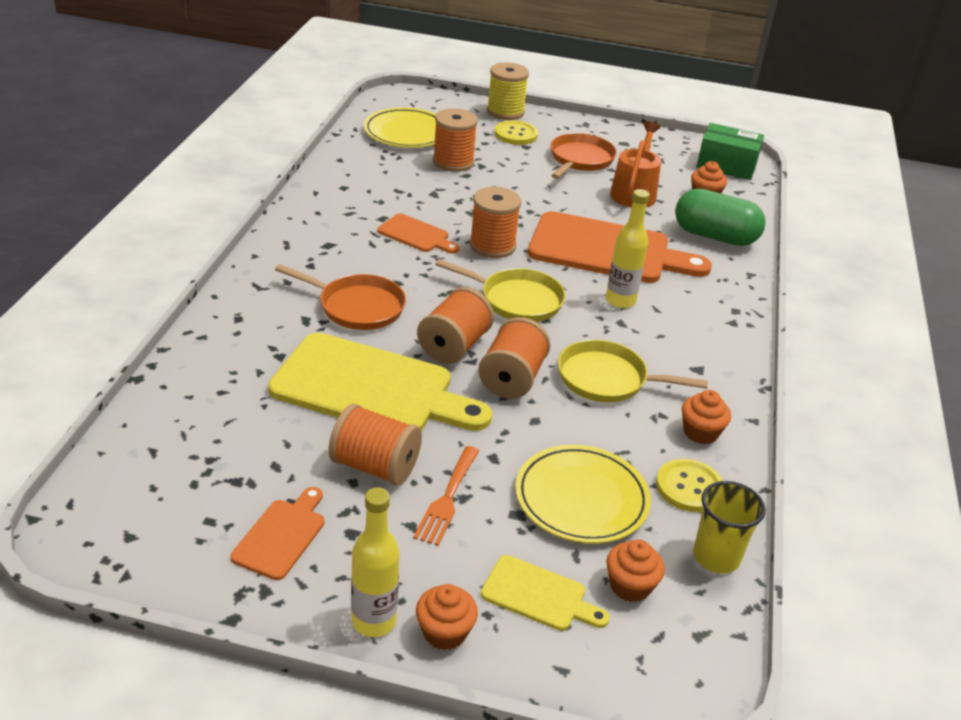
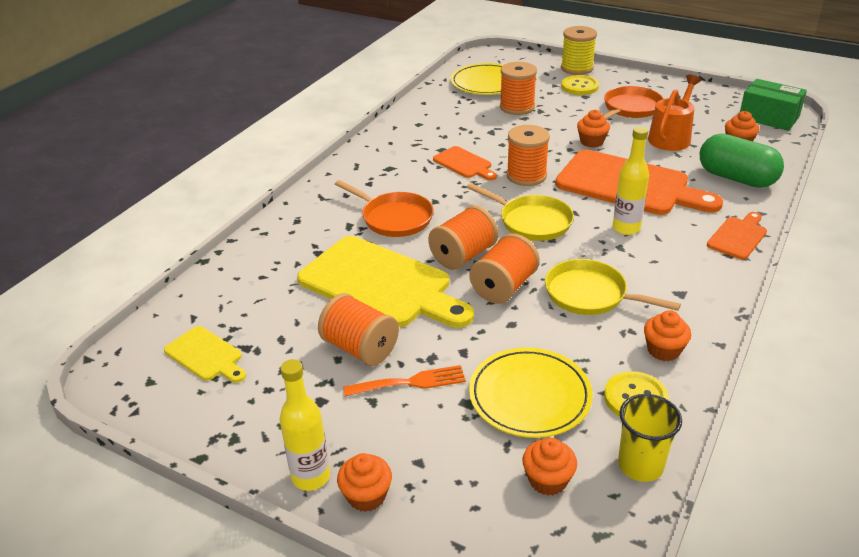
camera: 20 degrees right, 0 degrees up
(282, 535) = (264, 396): orange cutting board -> orange cutting board (738, 236)
(447, 499) = (410, 382): orange fork -> orange fork turned 135 degrees counterclockwise
(538, 595) = (460, 476): yellow cutting board -> yellow cutting board (206, 355)
(551, 201) = (591, 142): none -> orange cupcake

